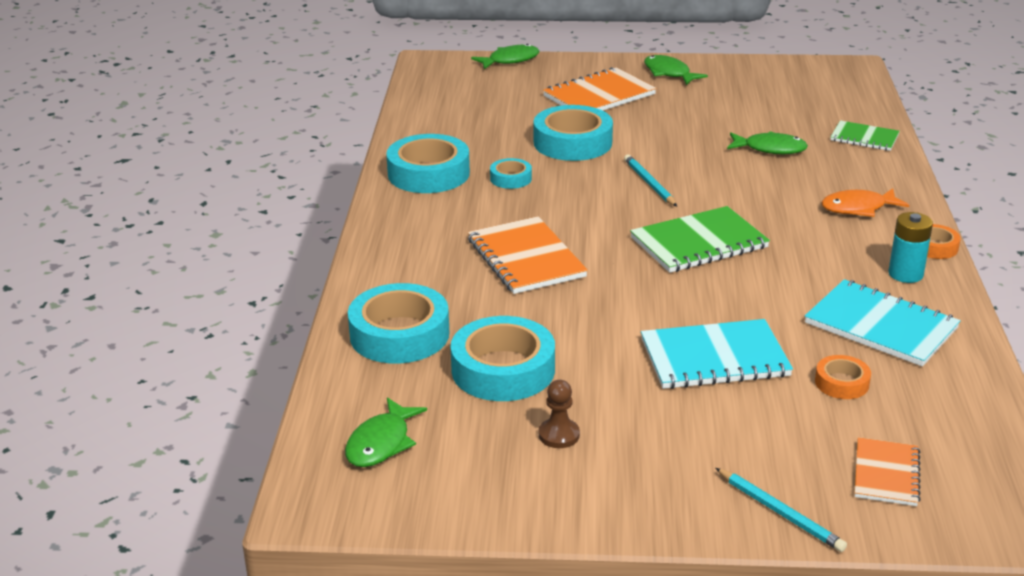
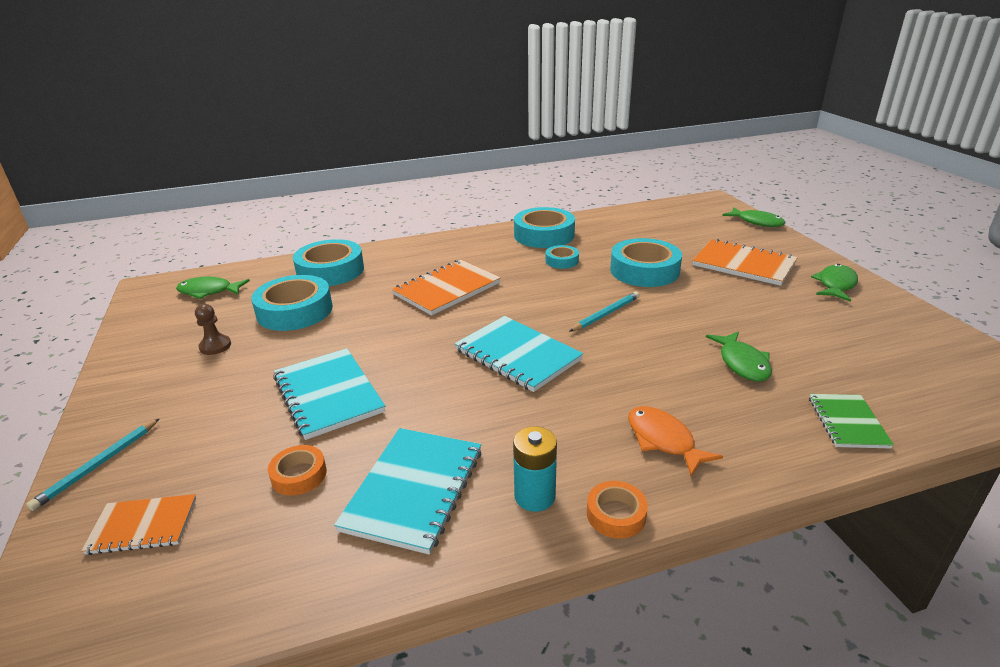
camera: 70 degrees right, 0 degrees up
(699, 243) = (517, 355): green notebook -> turquoise notebook

